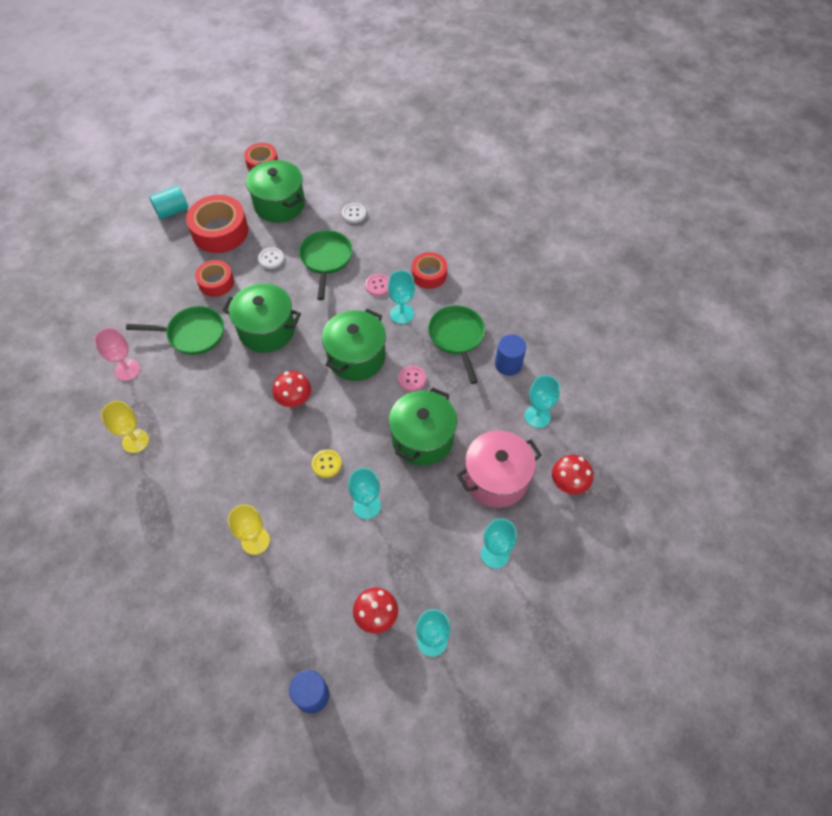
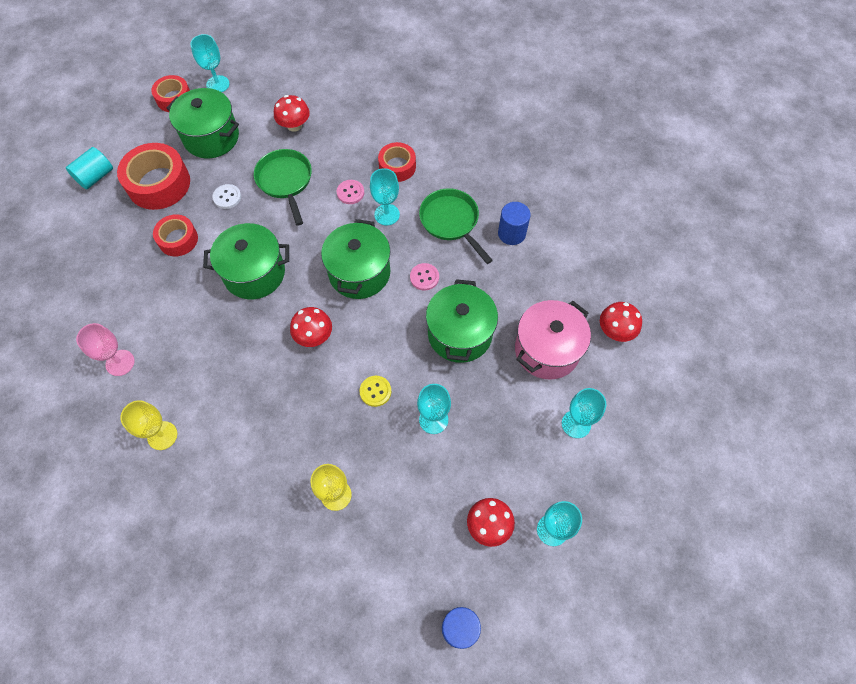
camera: 20 degrees left, 5 degrees up
(192, 334) = (176, 302): green pan -> none
(354, 214) = (294, 125): white button -> red mushroom
(537, 416) = (560, 276): turquoise goblet -> turquoise goblet (218, 84)

